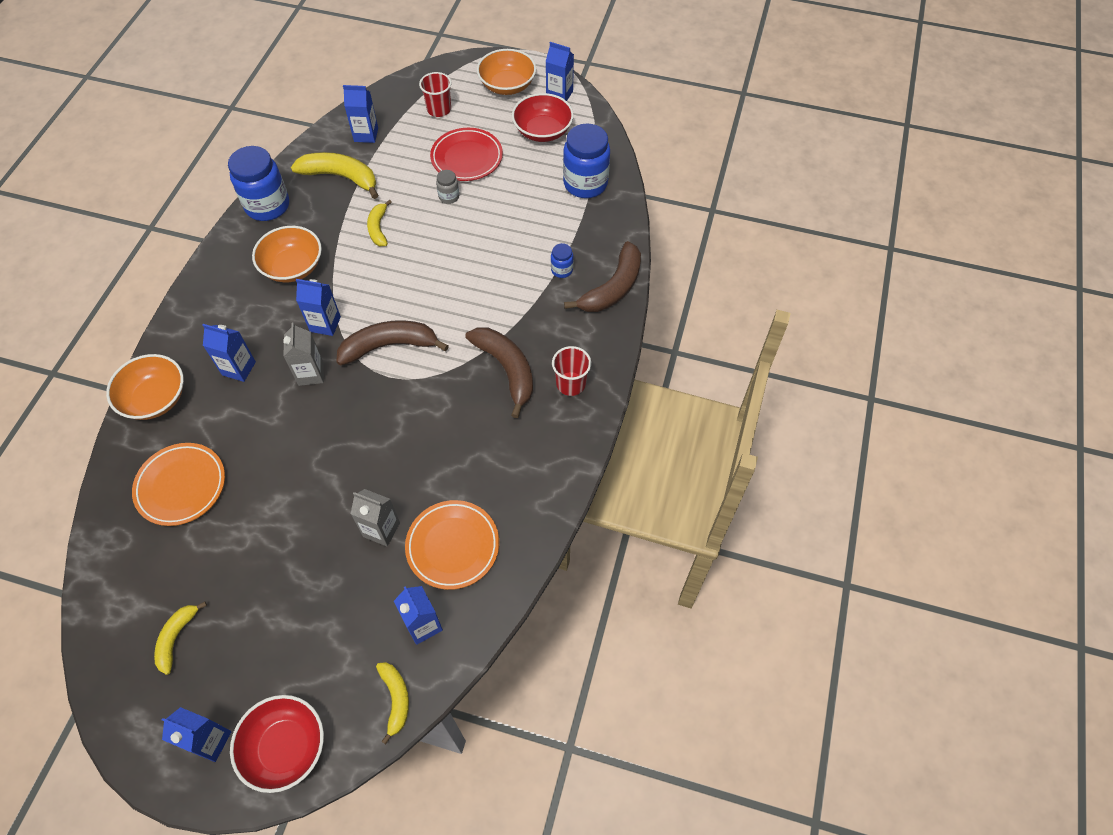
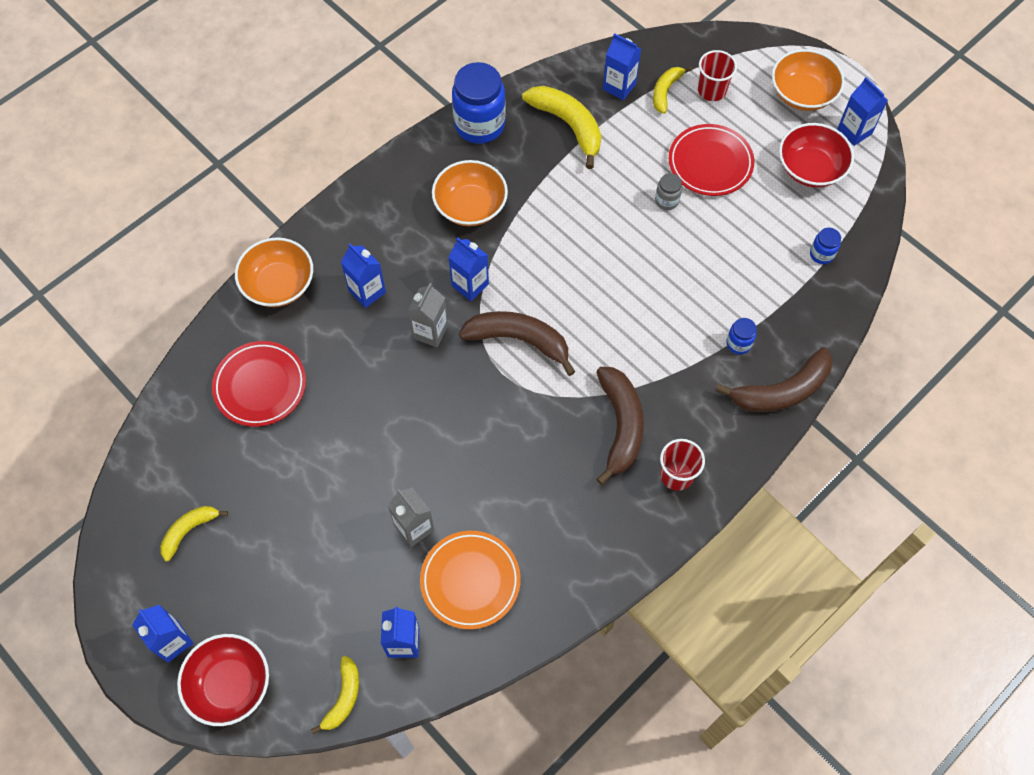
camera: 30 degrees right, 5 degrees up
(181, 486) = (260, 386): orange plate -> red plate
(378, 228) = (576, 203): yellow banana -> yellow banana (665, 91)
(585, 184) = (821, 254): blue jar -> blue jar, size x0.47

